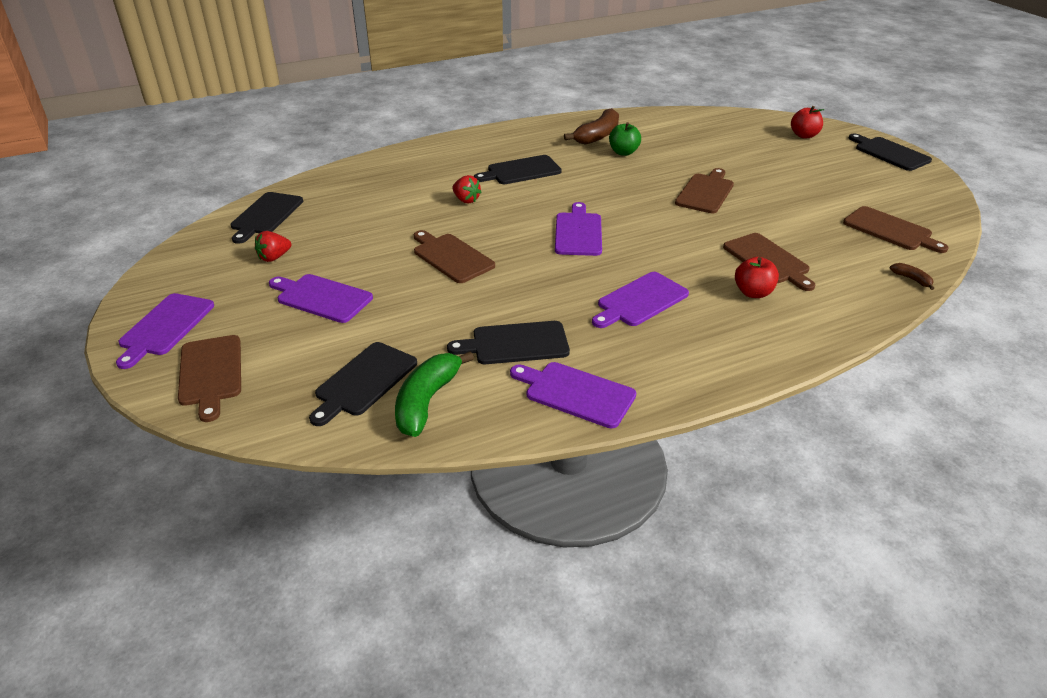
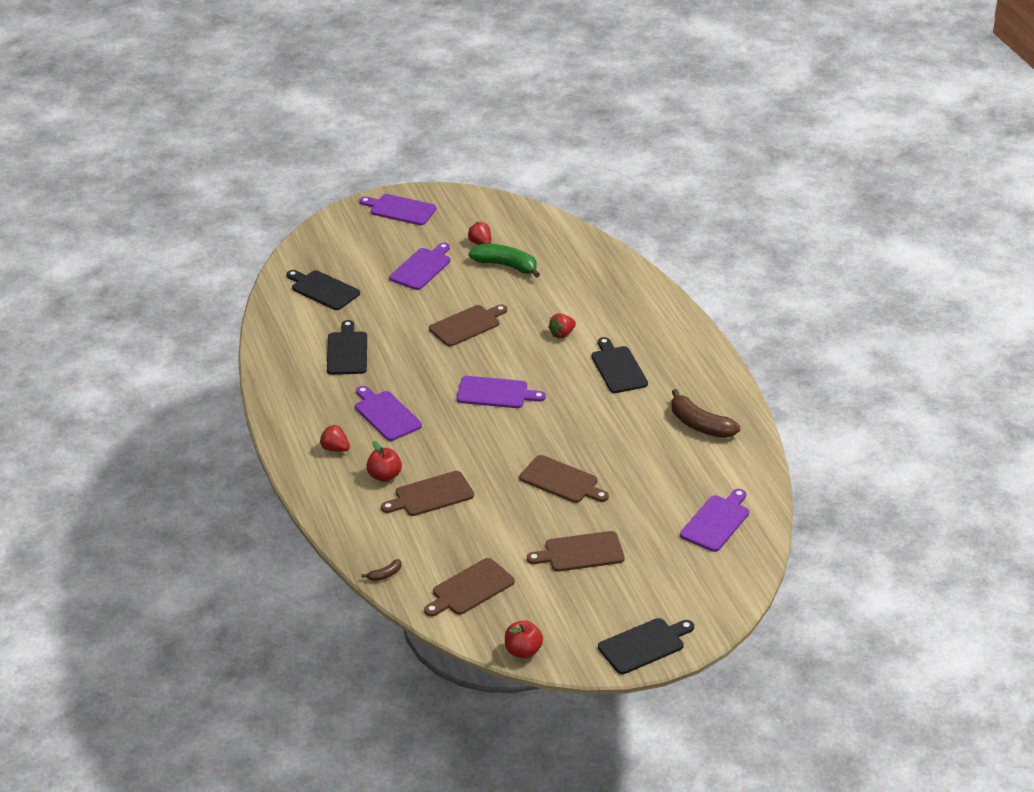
camera: 95 degrees right, 0 degrees up
(211, 373) = (346, 233): brown cutting board -> brown cutting board (580, 552)
(266, 215) = (547, 233): black cutting board -> none
(427, 401) = (297, 314): green banana -> green banana (506, 266)
(576, 393) = (288, 373): purple cutting board -> purple cutting board (716, 521)
(623, 152) = (656, 438): green apple -> none
(721, 334) = (335, 448): none -> red strawberry
(804, 135) = (696, 585): red apple -> red apple (523, 651)

